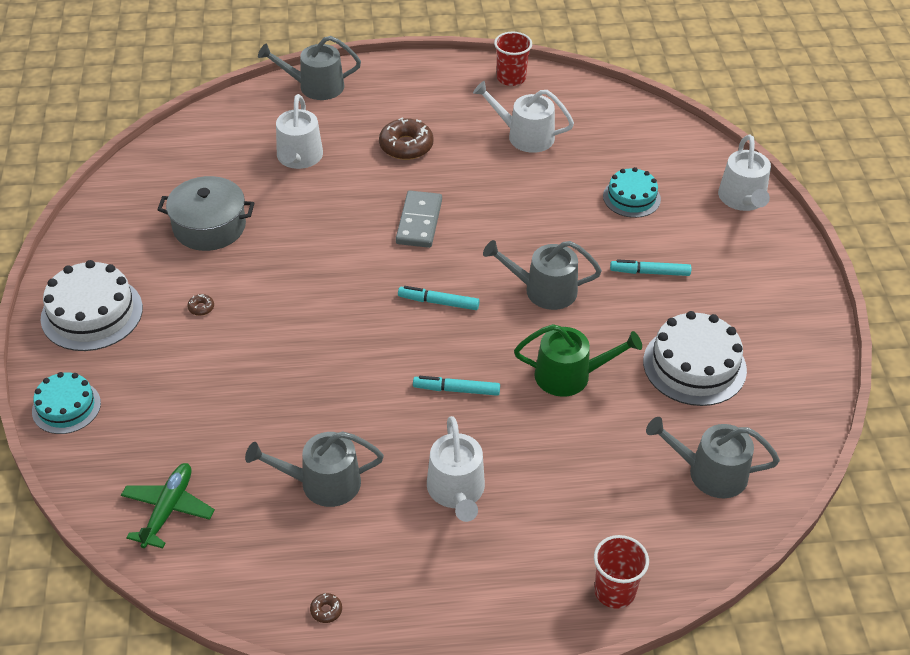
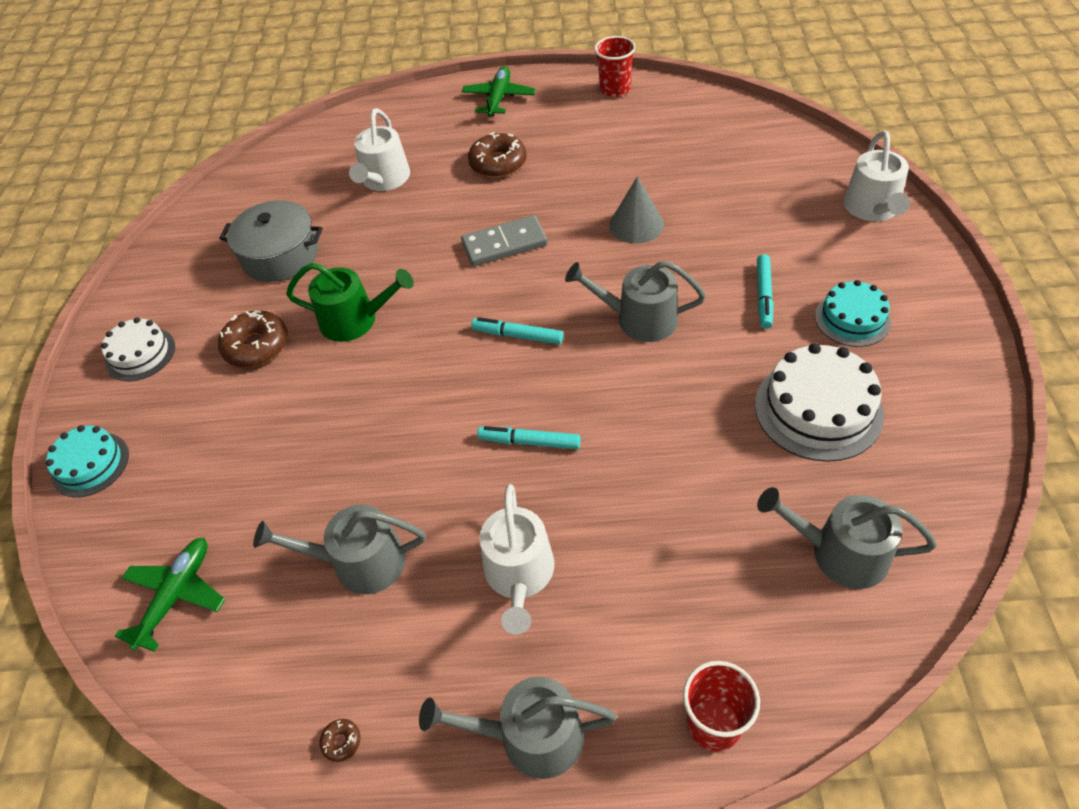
camera: 10 degrees right, 5 degrees up
(92, 313) = (140, 354): white cake -> white cake, size x0.63
(201, 308) = (256, 346): brown donut -> brown donut, size x2.33
(315, 86) = (411, 106): grey watering can -> grey watering can (531, 736)
(400, 82) = (499, 98): none -> green plane
(419, 222) = (504, 244): grey domino -> grey domino turned 60 degrees clockwise
(525, 136) = (626, 148): white watering can -> none
(537, 207) = (636, 224): none -> grey cone
(569, 375) = (665, 423): green watering can -> green watering can (355, 320)
(631, 198) = (743, 210): turquoise cake -> turquoise cake (852, 319)
(650, 272) = (764, 296): turquoise marker -> turquoise marker turned 90 degrees counterclockwise

